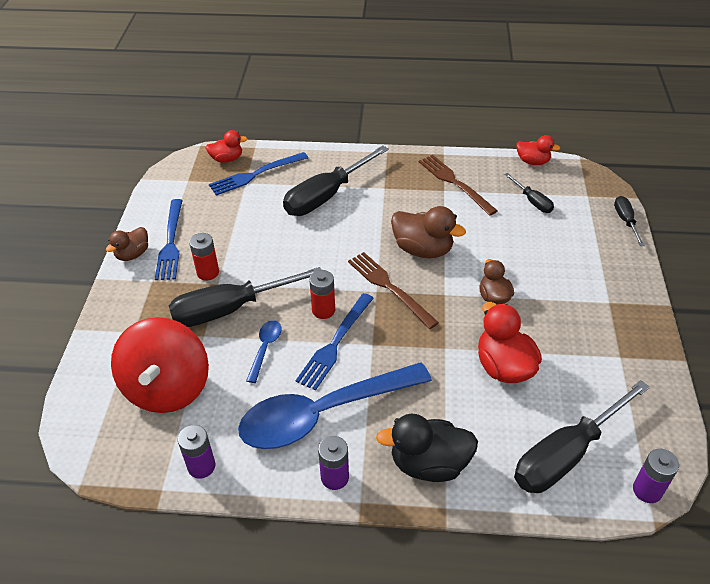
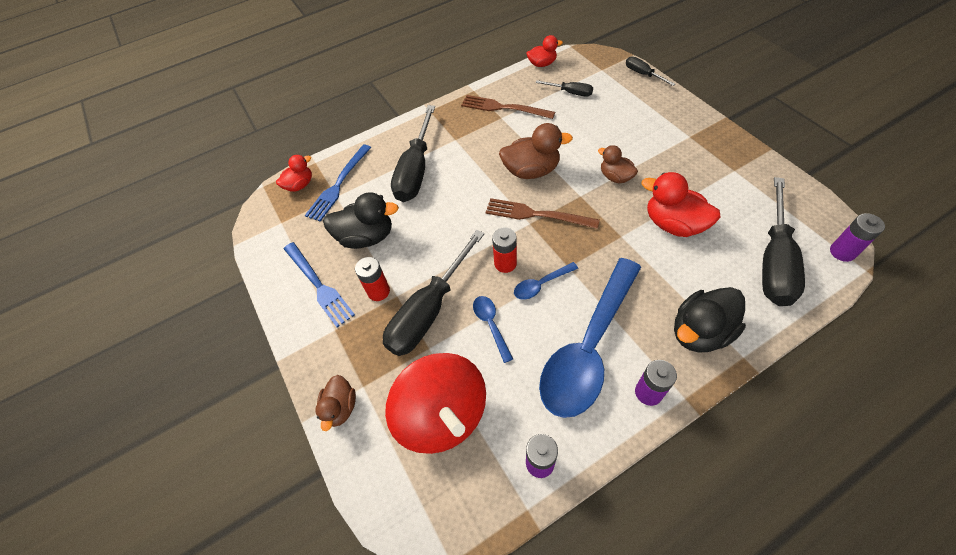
camera: 30 degrees left, 10 degrees up
(133, 254) = (292, 317): brown duck -> brown duck (341, 408)
(238, 227) = (366, 237): none -> black duck
(335, 343) = (541, 284): blue fork -> blue spoon

